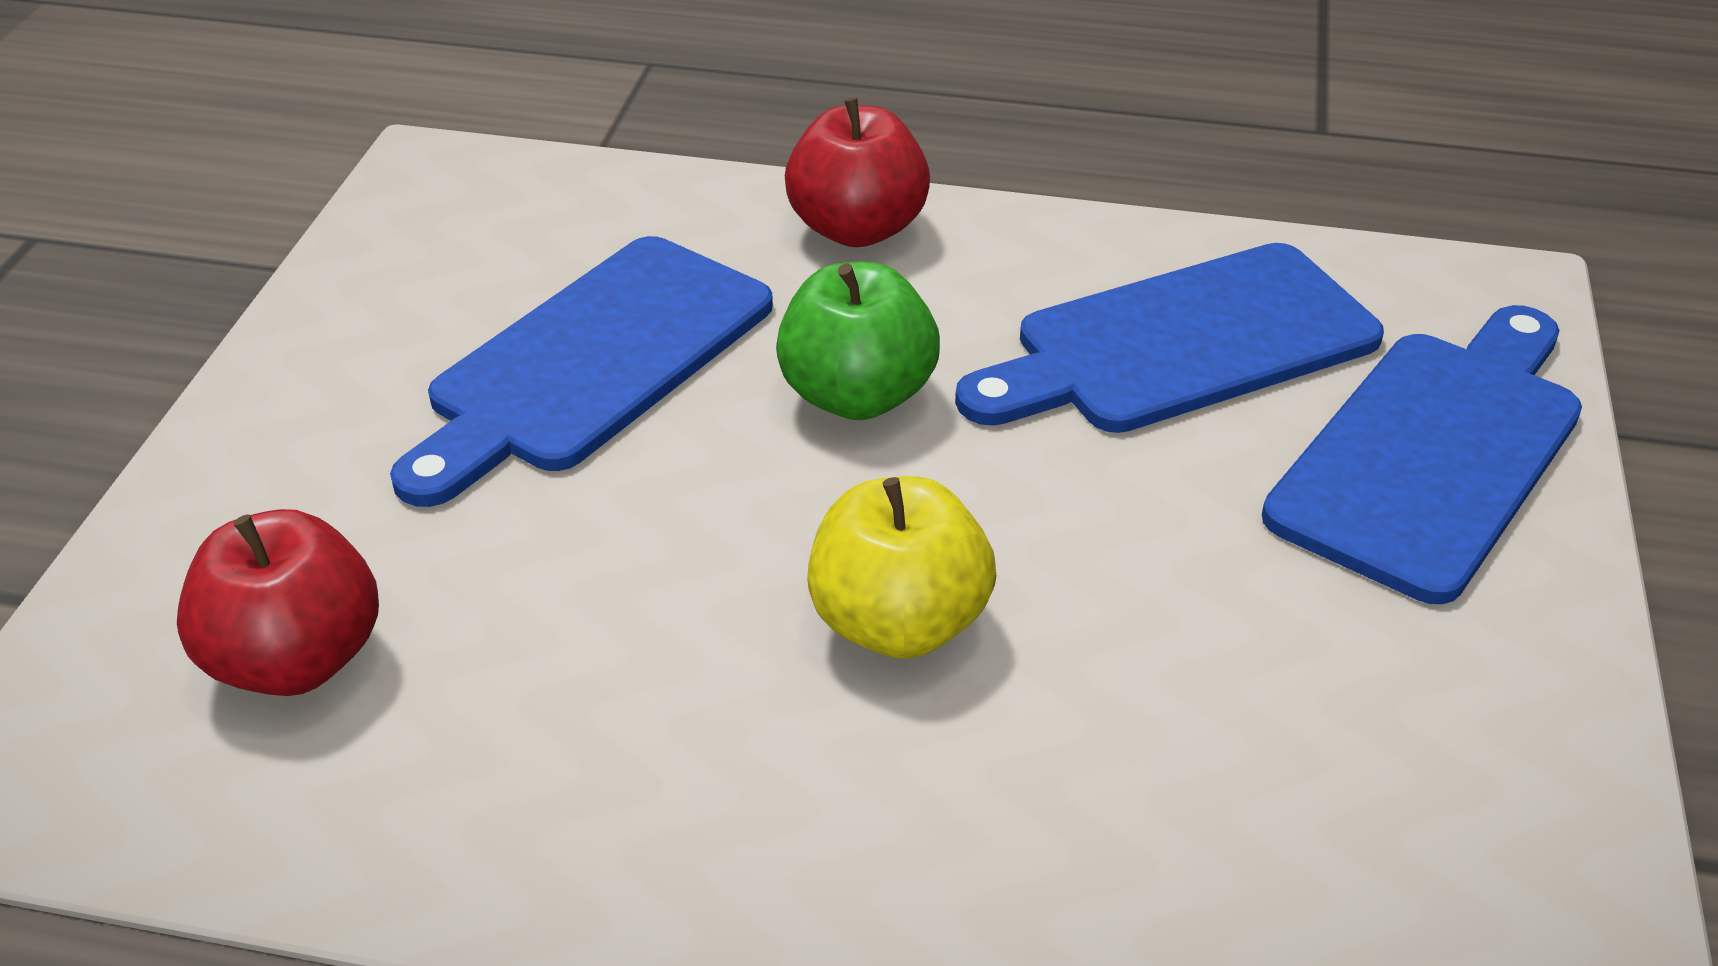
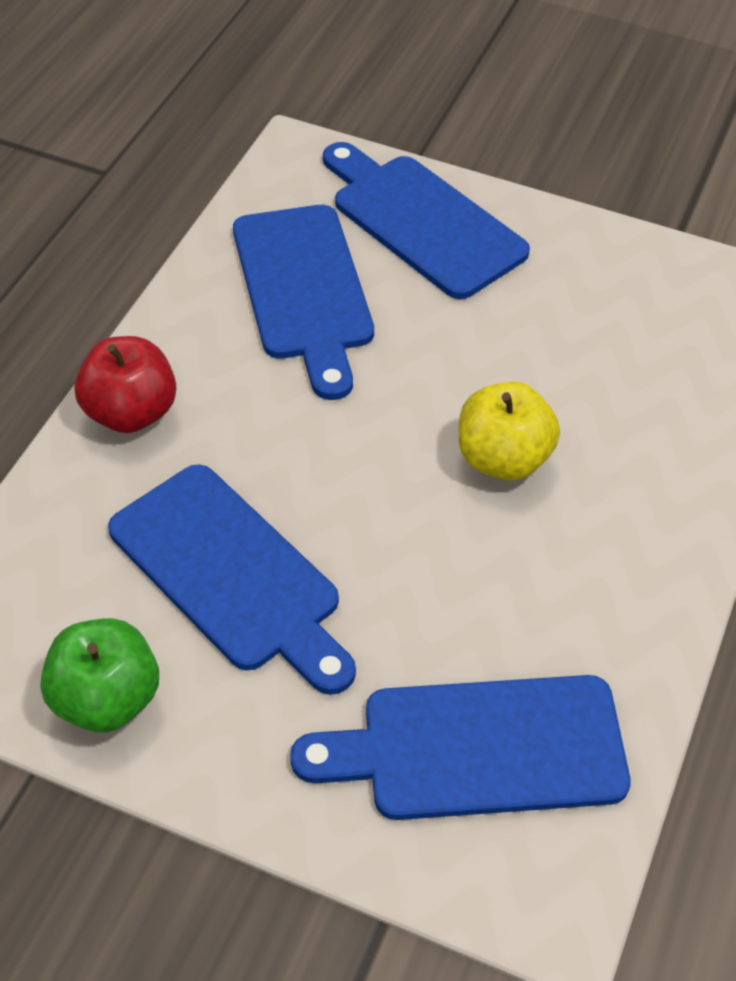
camera: 80 degrees left, 10 degrees up
(296, 659) = (479, 748): red apple -> blue cutting board
(857, 395) = (307, 443): green apple -> green apple (106, 699)

